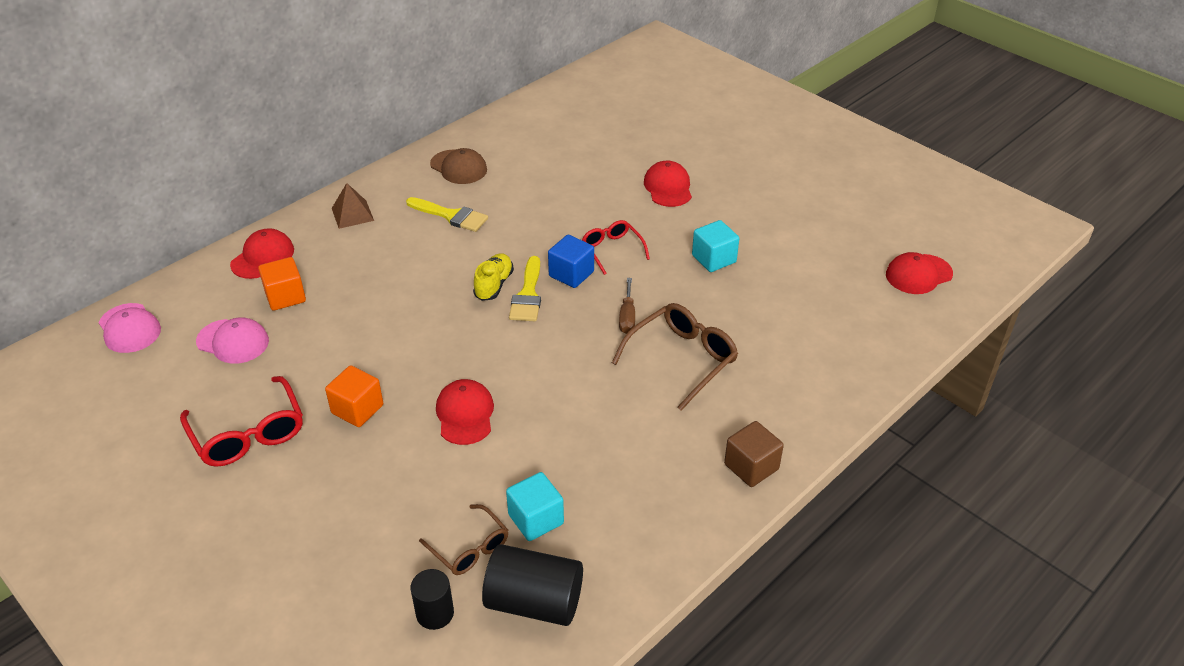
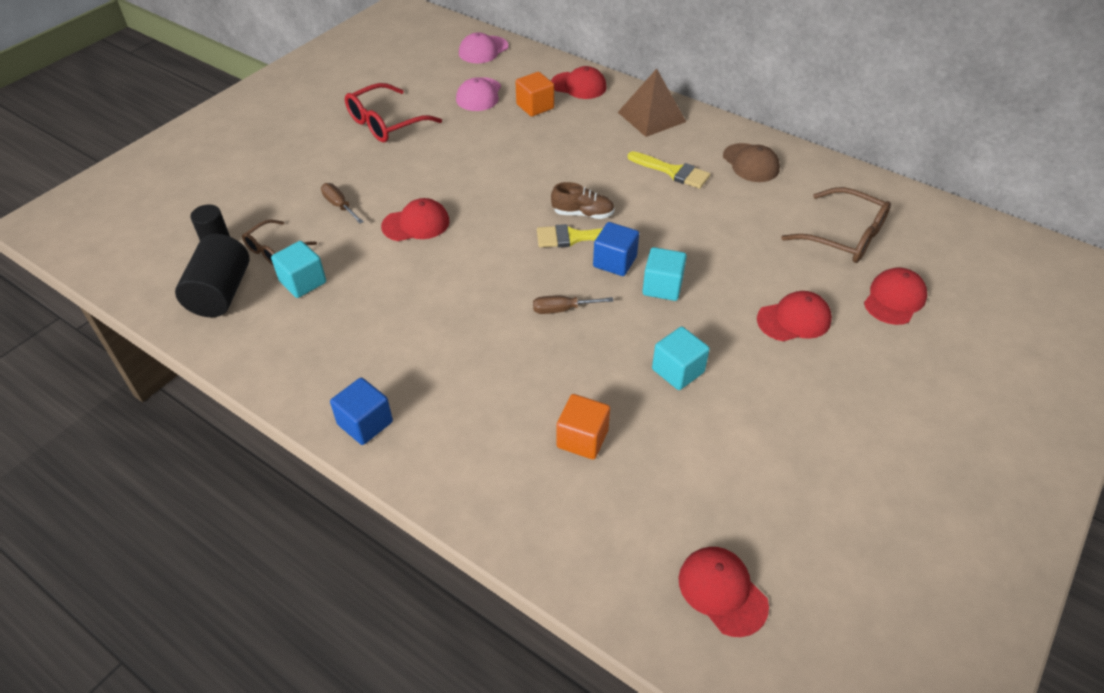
camera: 80 degrees right, 5 degrees up
(352, 214) = (651, 117): brown pyramid -> brown pyramid, size x1.53
(357, 409) = (415, 167): orange cube -> orange cube (582, 438)
(405, 484) = (339, 206): none -> brown screwdriver
(451, 216) = (673, 172): yellow brush -> yellow brush turned 75 degrees counterclockwise
(458, 167) = (750, 163): brown cap -> brown cap turned 60 degrees counterclockwise
(494, 285) = (583, 214): yellow shoe -> brown shoe
(612, 250) = (662, 287): red glasses -> turquoise cube
(656, 135) = (894, 299): none -> red cap
(681, 360) = (507, 357): brown glasses -> brown glasses (843, 236)
(751, 467) = (365, 423): brown cube -> blue cube

